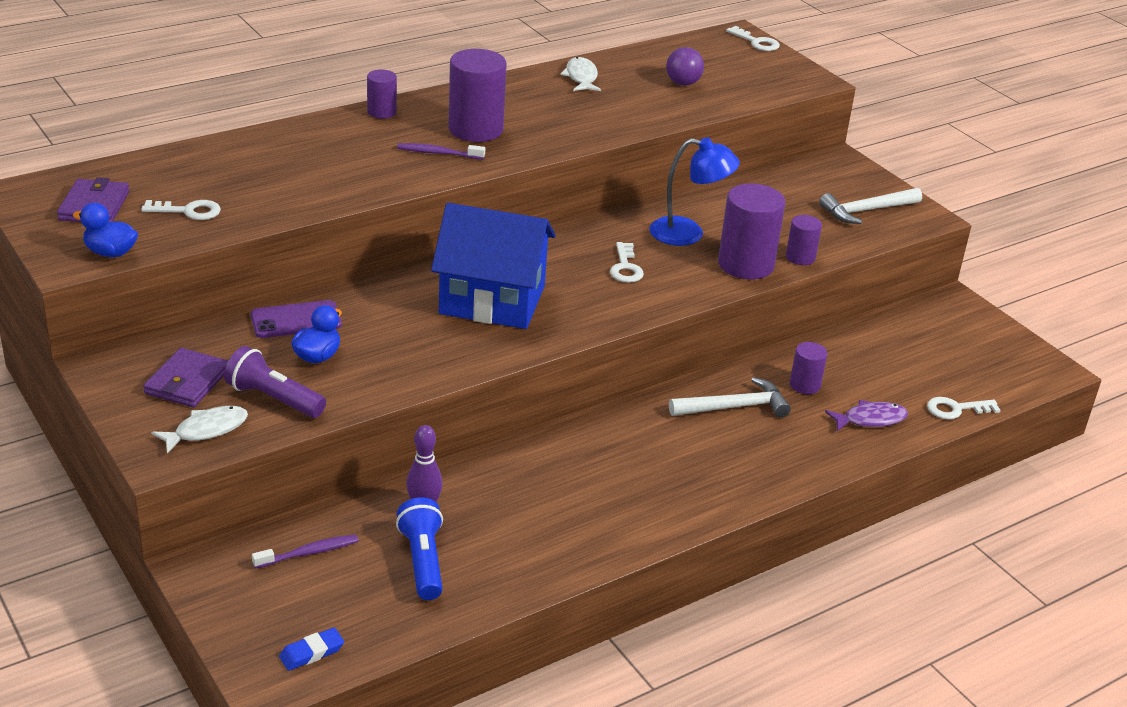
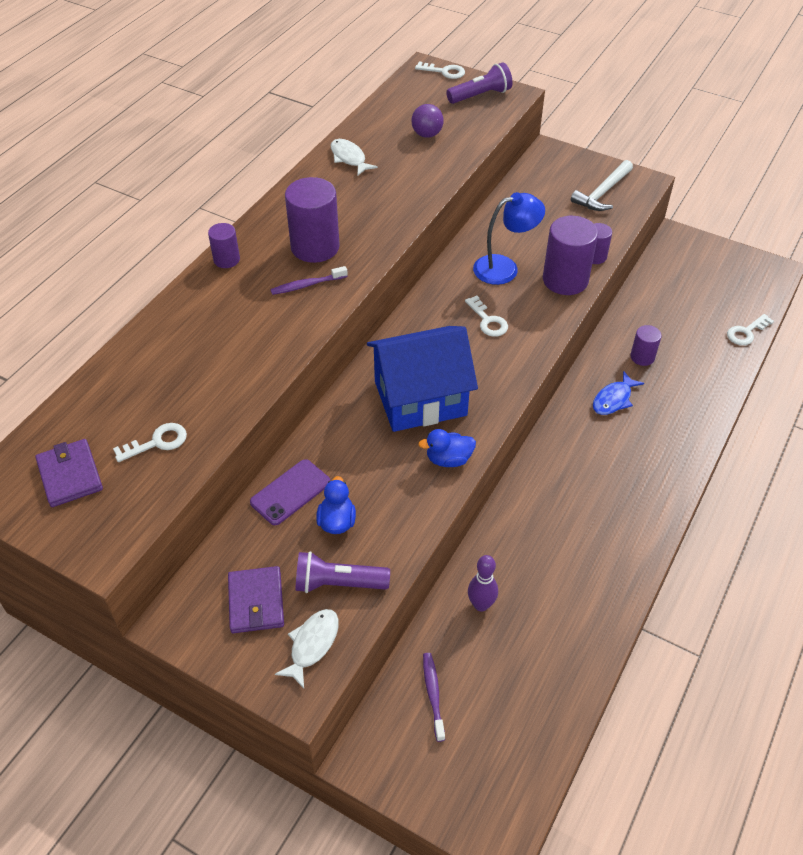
camera: 25 degrees left, 15 degrees up
(110, 253) = (129, 522): blue duck -> blue duck (448, 459)
(309, 553) = (433, 694): purple toothbrush -> purple toothbrush turned 45 degrees counterclockwise
(311, 652) = (508, 789): blue eraser -> none
(423, 561) = (518, 655): blue flashlight -> none
(734, 407) = (613, 399): white hammer -> blue fish
(775, 71) = (480, 95): none -> purple flashlight
(870, 419) = (703, 367): purple fish -> none

